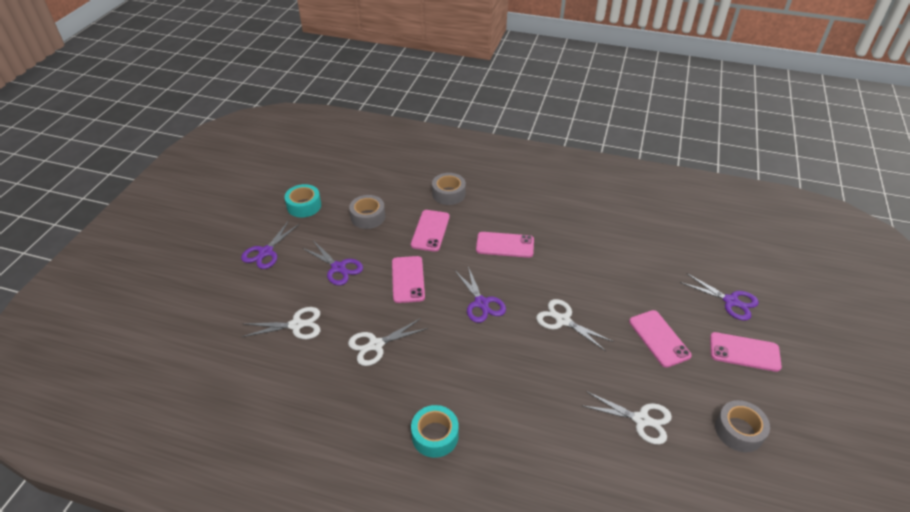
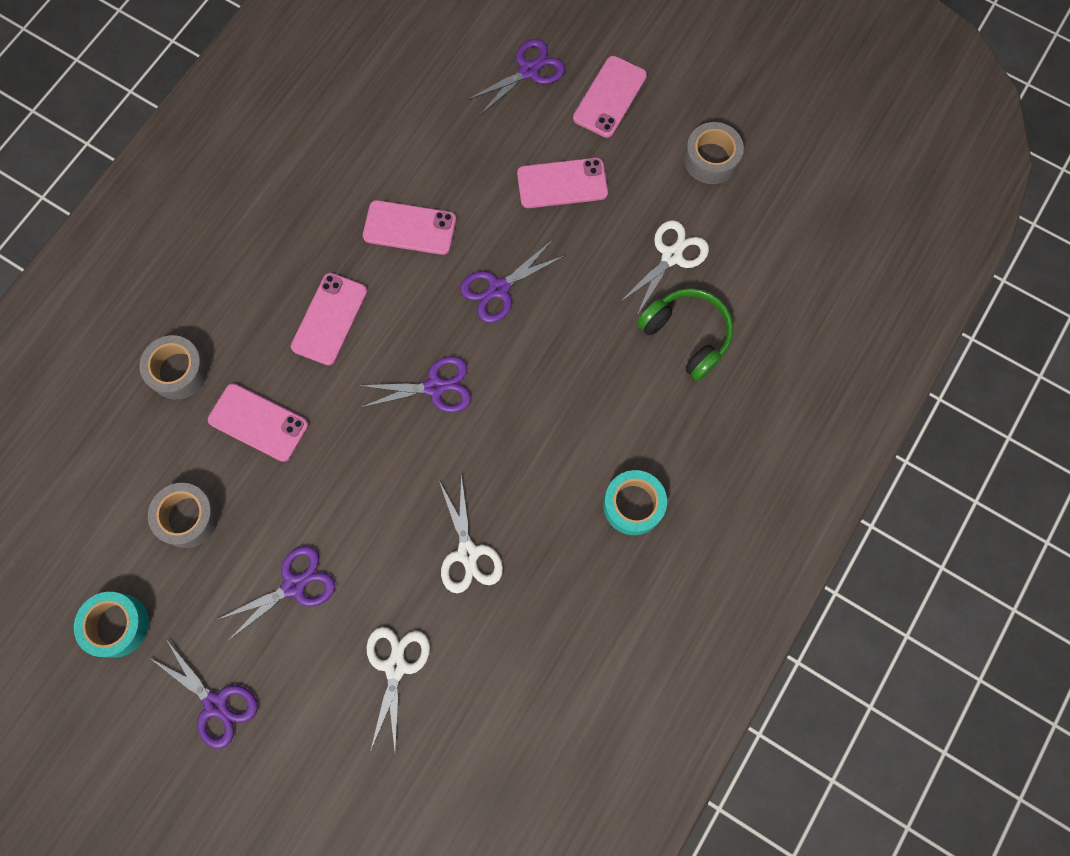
camera: 75 degrees left, 30 degrees up
(408, 279) = (355, 481): pink phone -> pink phone (409, 228)
(563, 320) = (498, 289): white scissors -> purple scissors
(581, 444) = (687, 336): none -> green headphones

